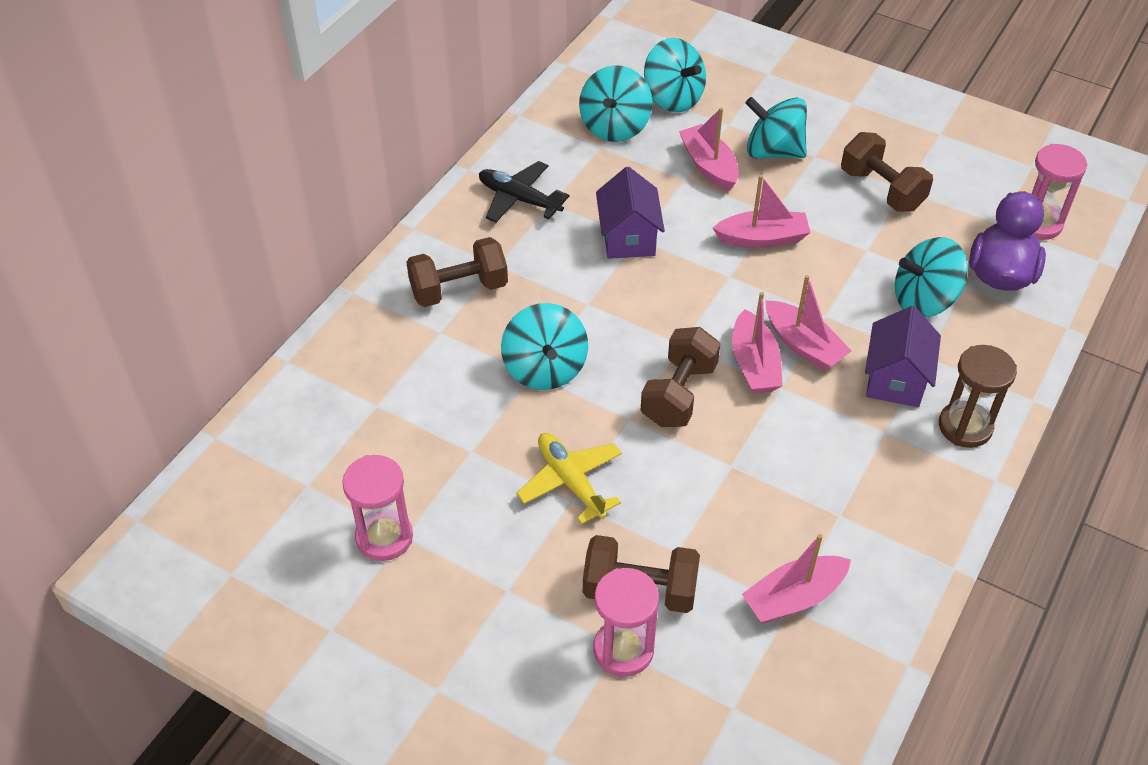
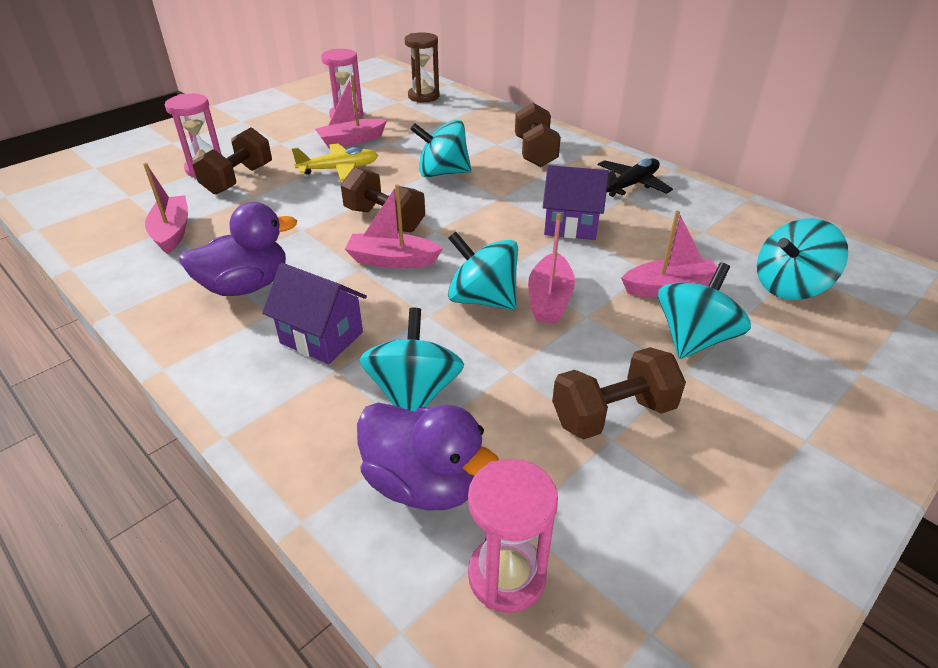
camera: 105 degrees right, 10 degrees down
(615, 127) = (734, 243): turquoise spinning top -> turquoise spinning top (482, 299)
(803, 345) = (398, 292): pink boat -> pink boat (351, 140)
(855, 471) = (246, 286): none -> purple duck
(965, 427) = (234, 368): brown hourglass -> brown hourglass (423, 96)

